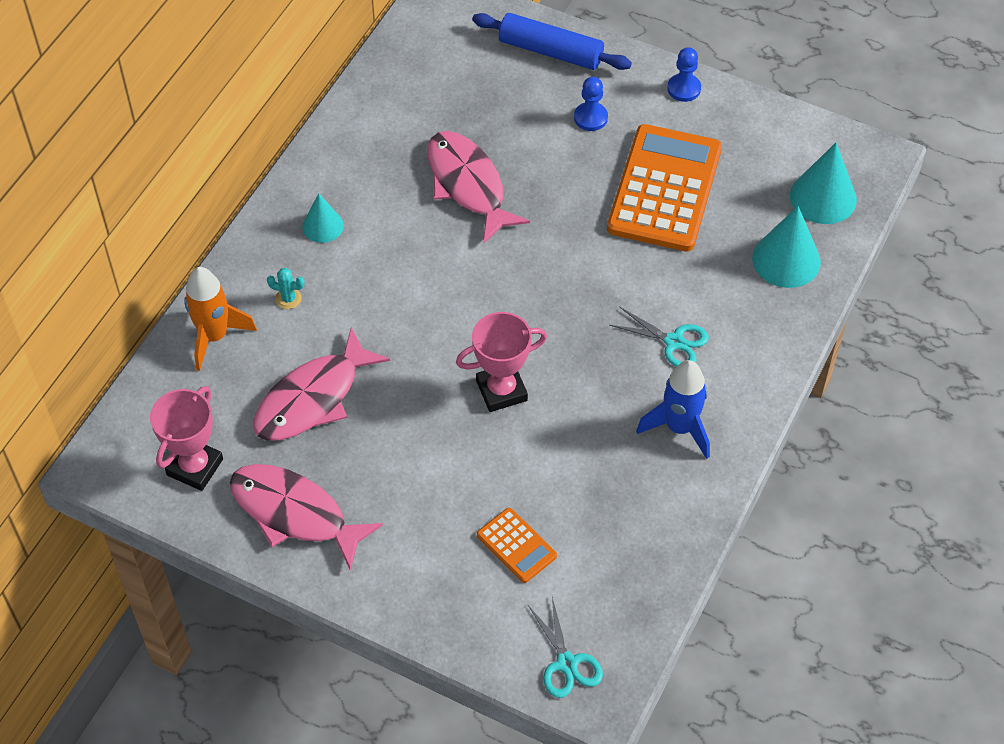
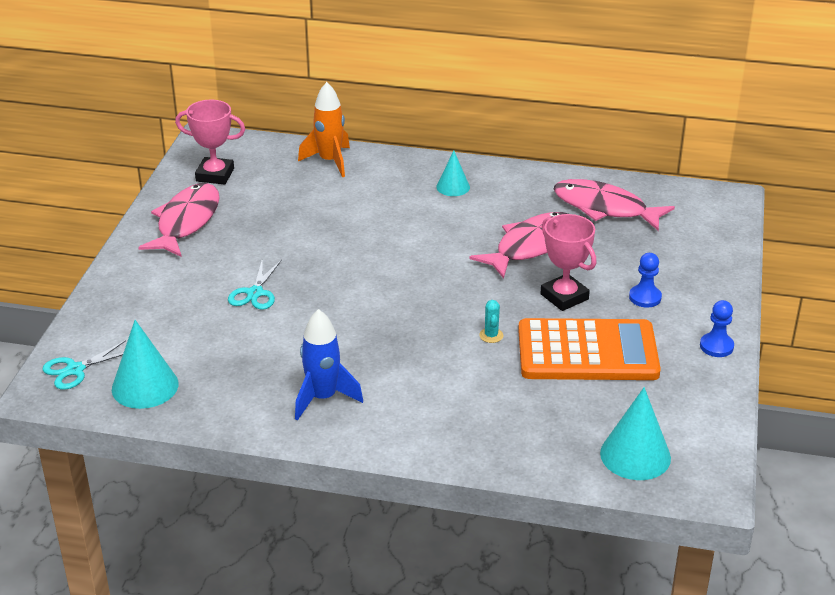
camera: 75 degrees right, 20 degrees down
(288, 298) = (377, 185): turquoise cactus -> turquoise cactus (491, 335)
(313, 398) = (290, 211): pink fish -> pink fish (605, 208)
(501, 390) = (328, 296): pink trophy -> pink trophy (564, 297)
(516, 546) = (180, 327): orange calculator -> none
(550, 51) = (707, 264): blue rolling pin -> none
(674, 342) = (415, 382): turquoise scissors -> turquoise scissors (255, 293)
(786, 260) = (543, 439): turquoise cone -> turquoise cone (145, 386)

